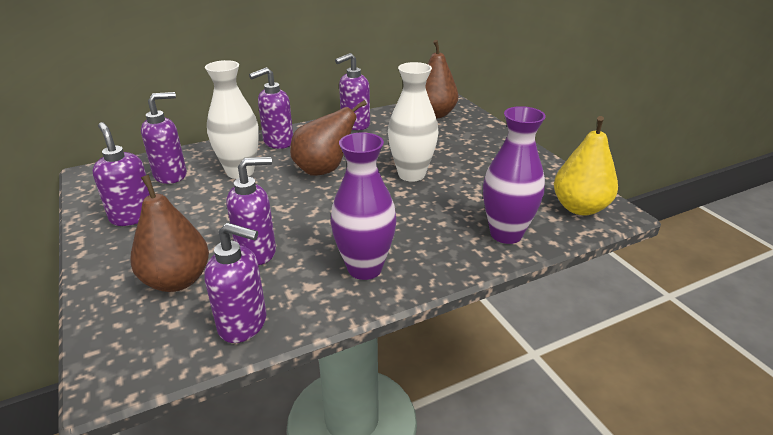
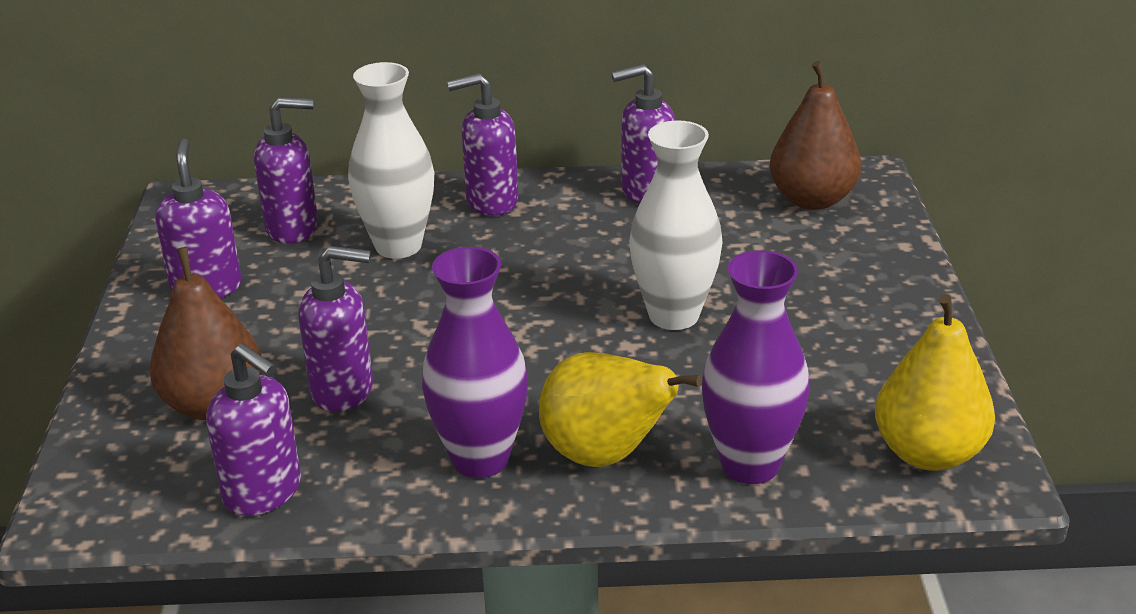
camera: 25 degrees right, 0 degrees up
(324, 170) = (532, 273): brown pear -> none
(431, 248) = (605, 455): none -> yellow pear

